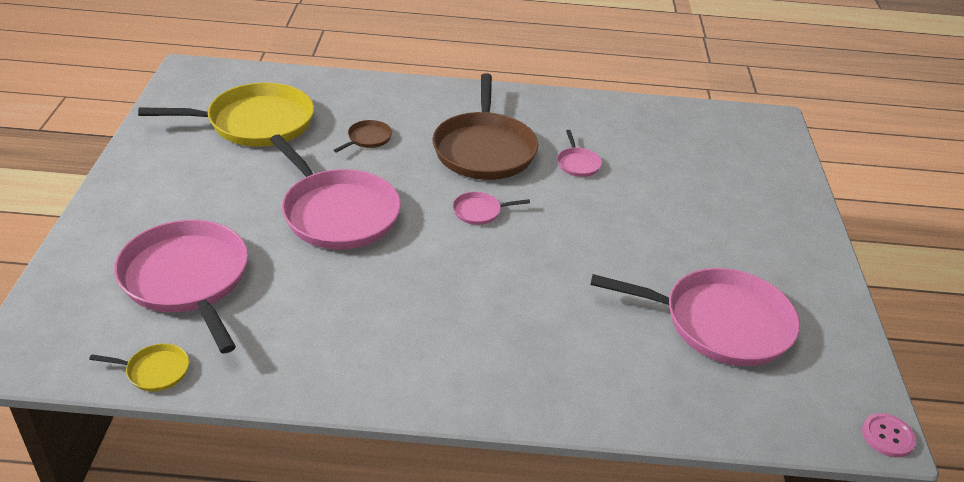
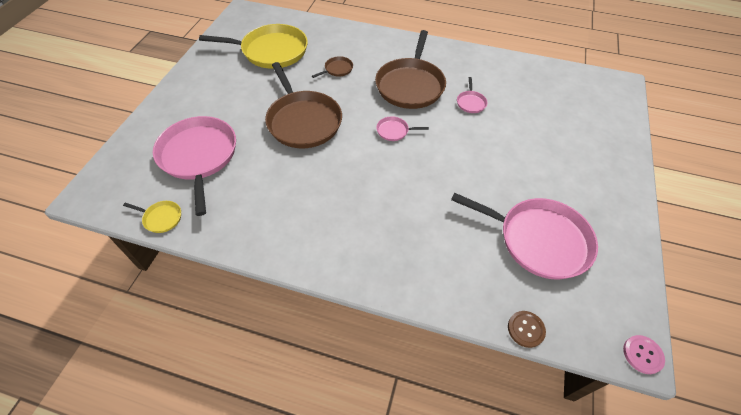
camera: 15 degrees right, 15 degrees up
(337, 213) = (303, 121): pink pan -> brown pan
(734, 431) = (526, 329): none -> brown button

